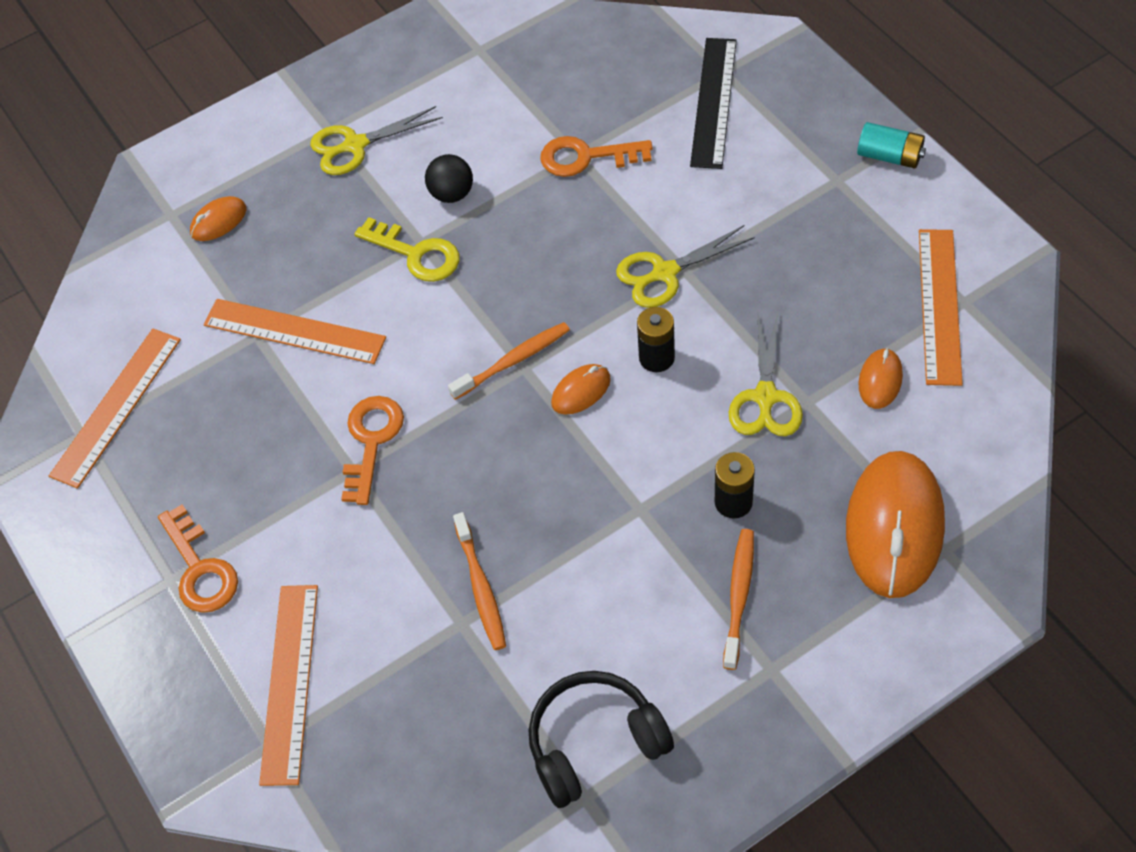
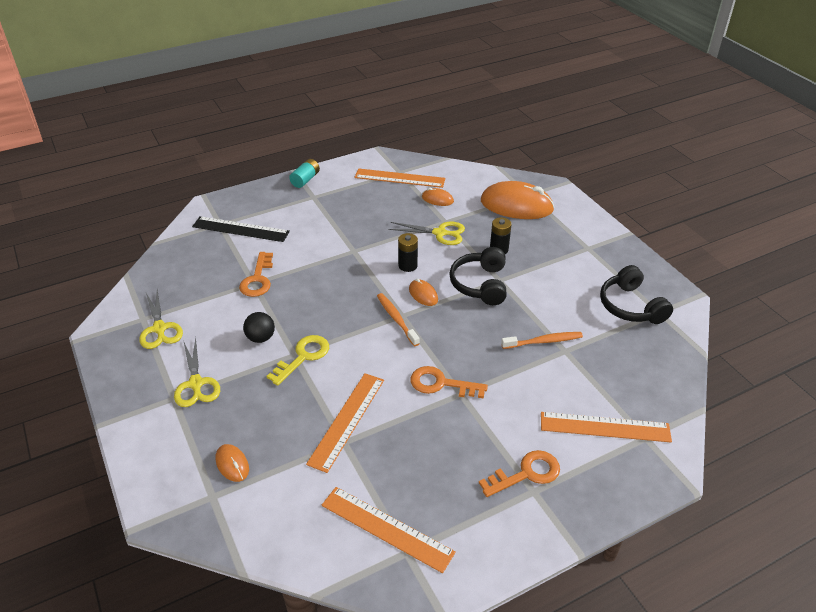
camera: 90 degrees left, 15 degrees down
(622, 478) = (480, 284): none -> black headphones
(665, 273) = (353, 257): yellow scissors -> yellow scissors (159, 328)
(739, 596) = (550, 253): orange toothbrush -> none

